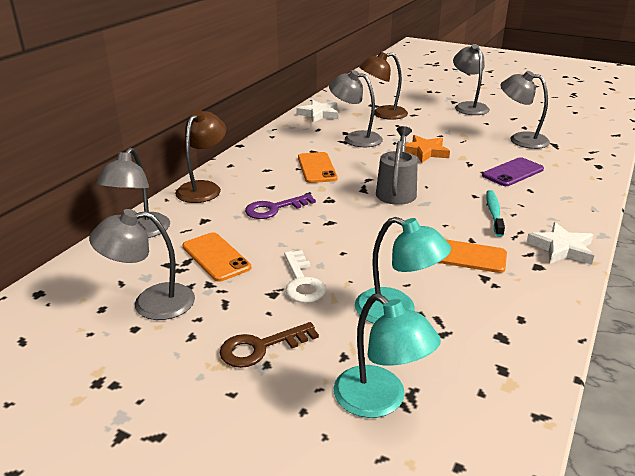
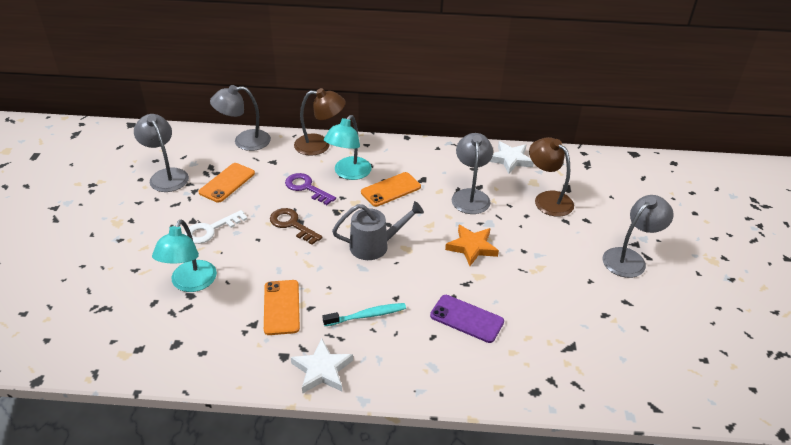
camera: 65 degrees right, 10 degrees up
(261, 347) = (135, 232): brown key -> brown key (292, 224)
(380, 401) = (96, 295): turquoise lamp -> turquoise lamp (348, 173)
(521, 139) = (563, 315): grey lamp -> none

